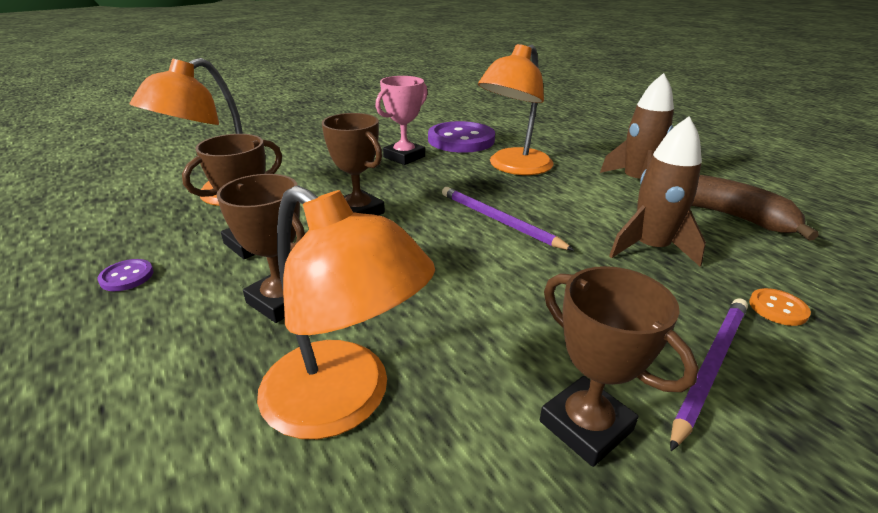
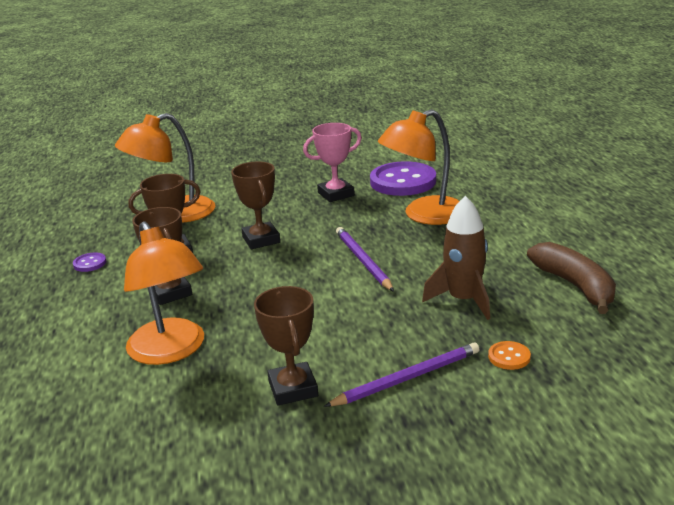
camera: 25 degrees right, 5 degrees down
(636, 182) = (525, 243): brown rocket -> none

